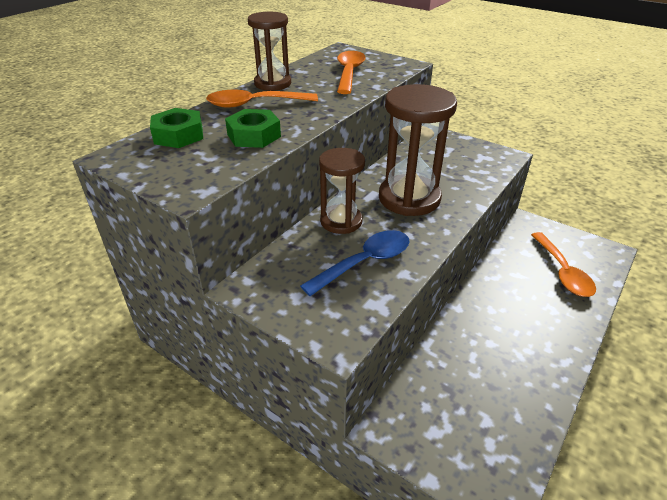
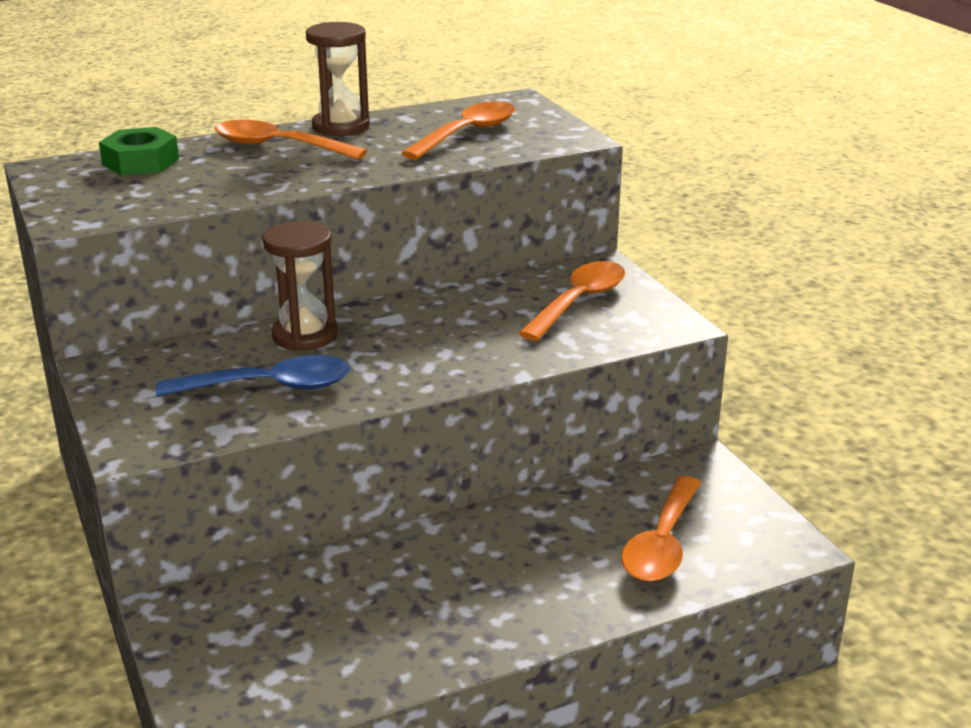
camera: 30 degrees right, 10 degrees down
(254, 135) = (220, 182): green nut -> none
(409, 198) = (434, 336): brown hourglass -> none
(449, 156) = (579, 301): none -> orange spoon

